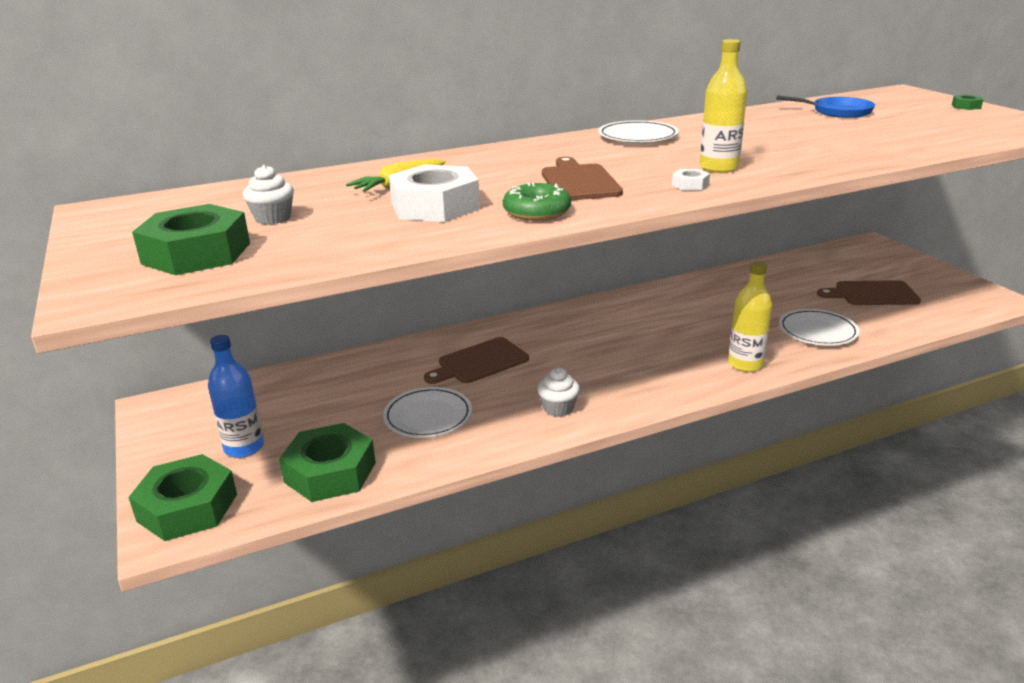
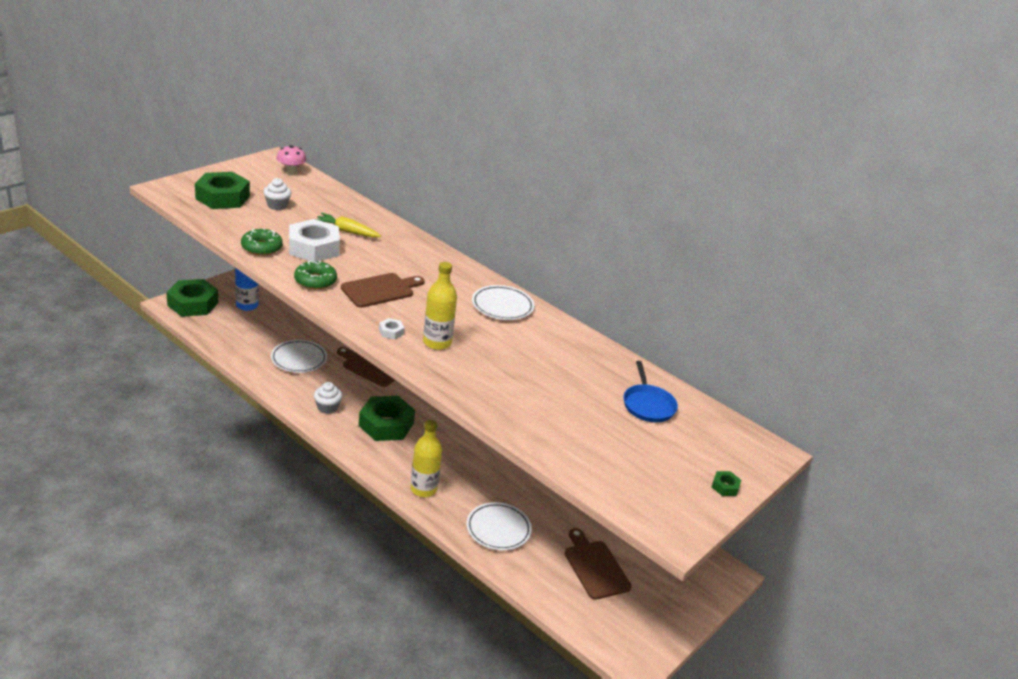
camera: 60 degrees right, 5 degrees up
(164, 202) = (291, 172): none -> pink mushroom
(330, 472) = (233, 338): green nut -> green nut (386, 424)
(409, 237) = (261, 247): none -> green donut

